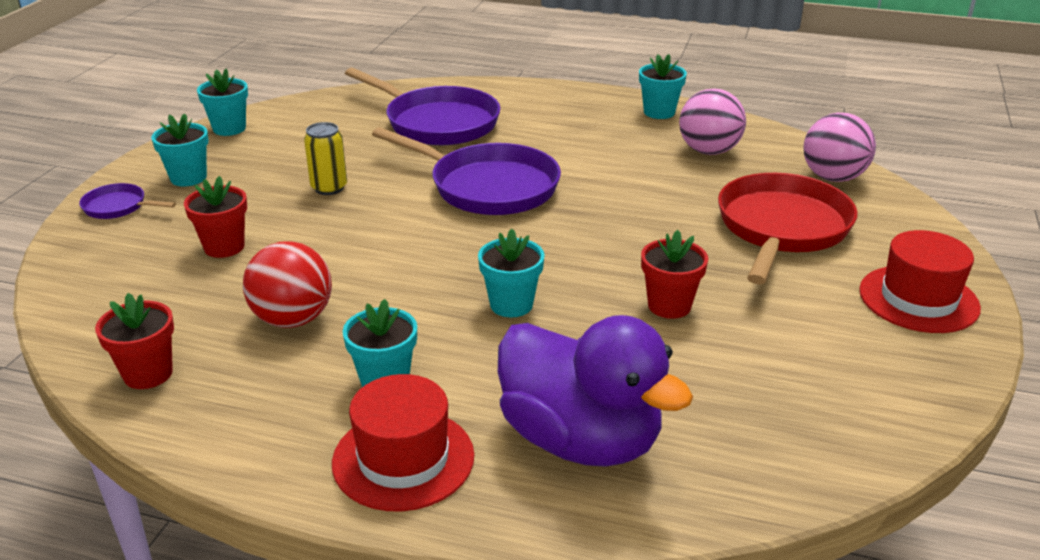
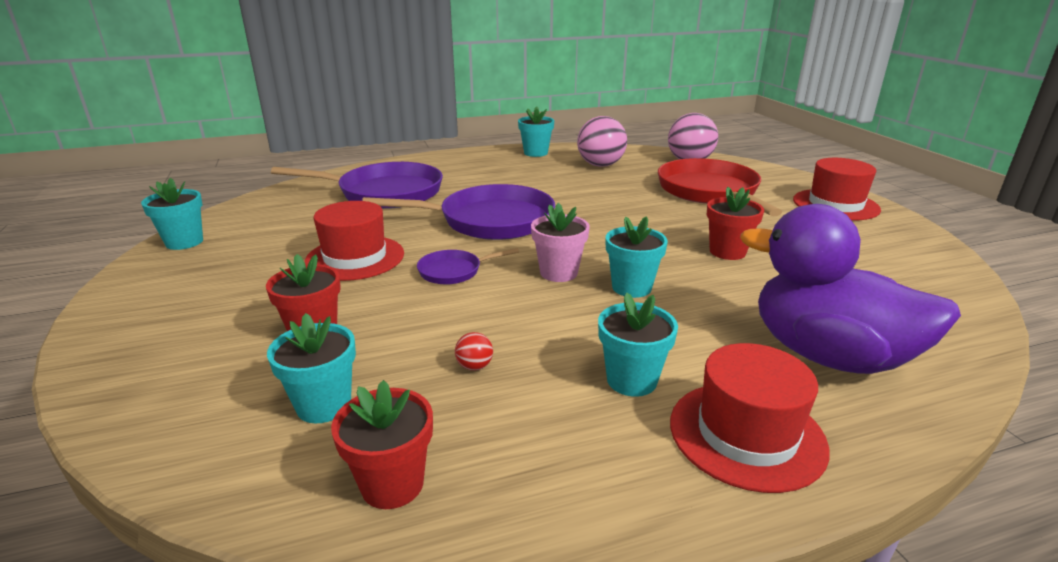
camera: 35 degrees left, 5 degrees down
(118, 207) = (132, 340): purple pan -> purple pan (454, 271)
(188, 178) = (190, 291): turquoise flower pot -> turquoise flower pot (324, 405)
(293, 319) = (474, 366): red ball -> red ball, size x0.40
(329, 188) = (355, 258): yellow can -> red hat
(470, 265) = (558, 273): none -> pink flower pot
(580, 440) = (828, 355): purple duck -> purple duck turned 150 degrees counterclockwise

